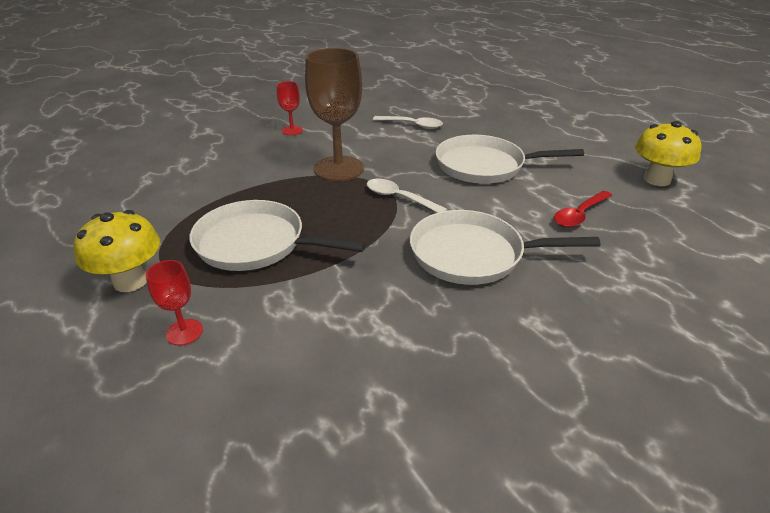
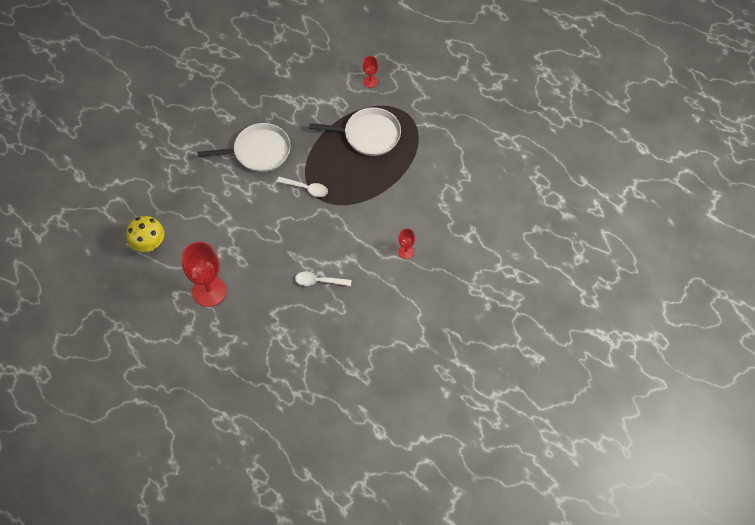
camera: 165 degrees right, 25 degrees up
(130, 281) = (412, 100): yellow mushroom -> none
(338, 169) = (352, 210): brown goblet -> none
(484, 166) = (259, 235): white pan -> none
(556, 135) = (209, 291): none -> red goblet
(579, 215) = (202, 196): red spoon -> none

